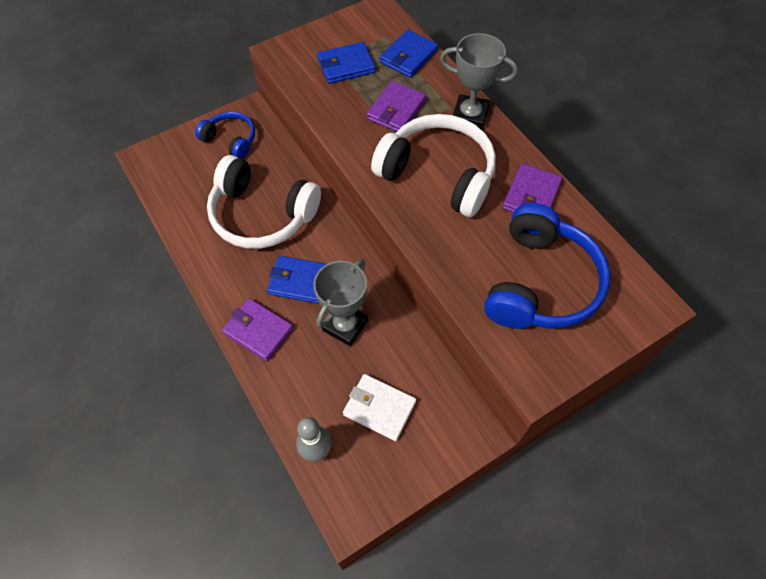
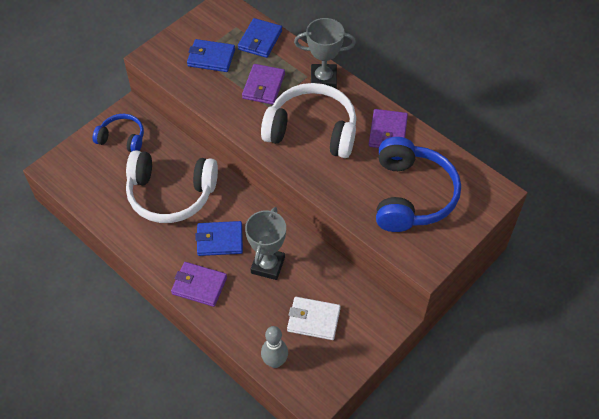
camera: 15 degrees left, 5 degrees down
(346, 66) = (211, 58): blue wallet -> blue wallet turned 45 degrees clockwise

